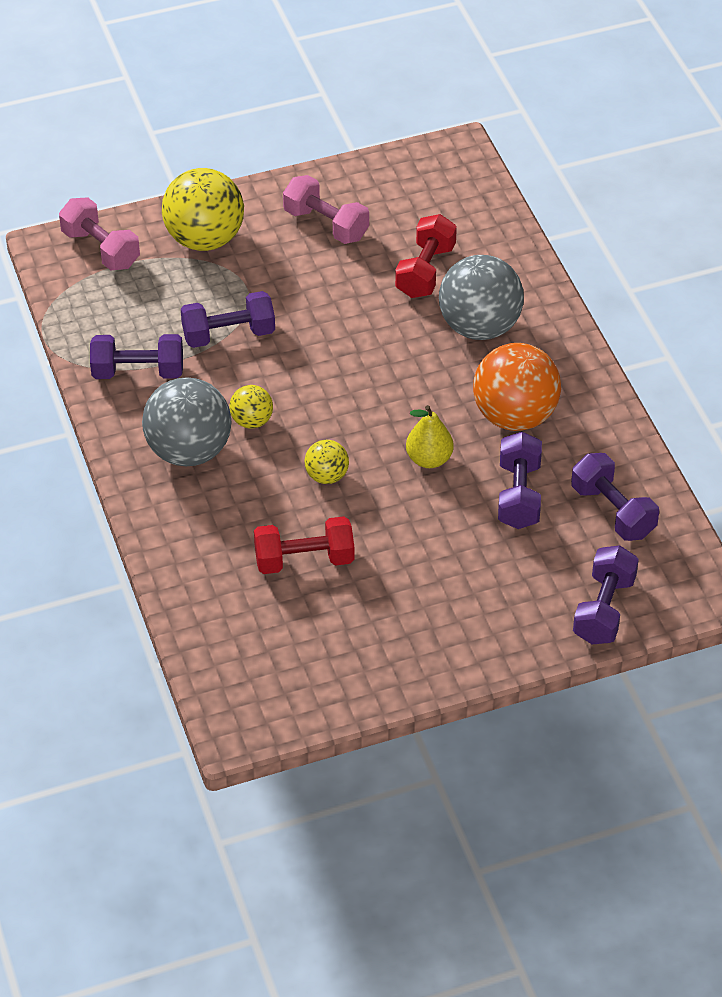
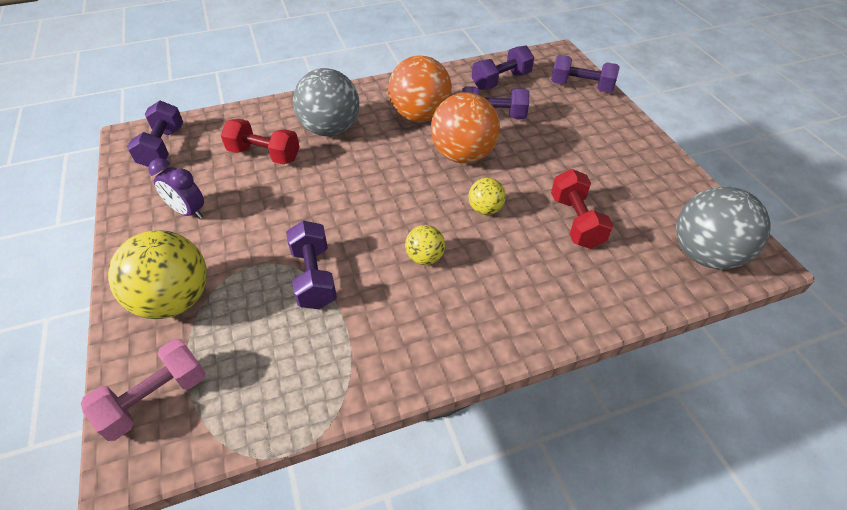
camera: 90 degrees left, 0 degrees up
(138, 372) = (356, 350): purple dumbbell -> purple dumbbell (163, 147)
(189, 451) = (463, 302): grey ball -> grey ball (705, 254)
(326, 225) = (188, 212): pink dumbbell -> purple clock
(429, 459) = (463, 155): yellow pear -> orange ball

